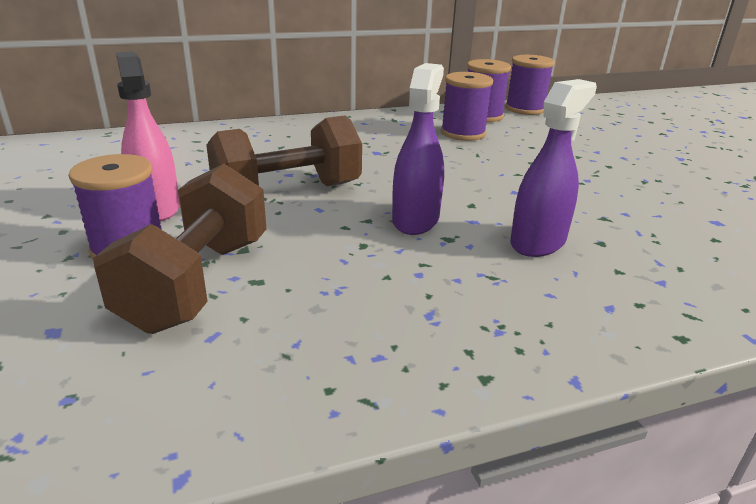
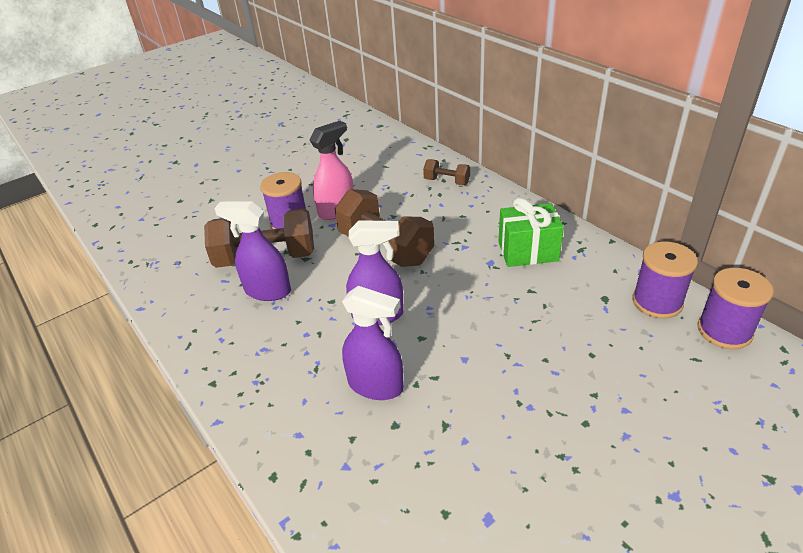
camera: 75 degrees right, 10 degrees up
(203, 140) = (447, 181): none -> brown dumbbell
(291, 293) = (267, 291): none -> purple spray bottle
(376, 135) = (528, 251): none -> green gift
(463, 133) = (585, 299): purple spool -> none

